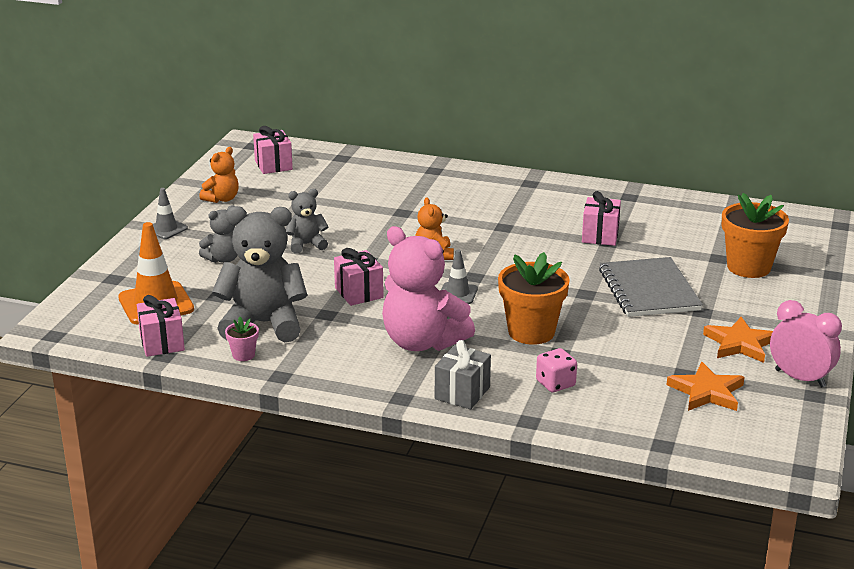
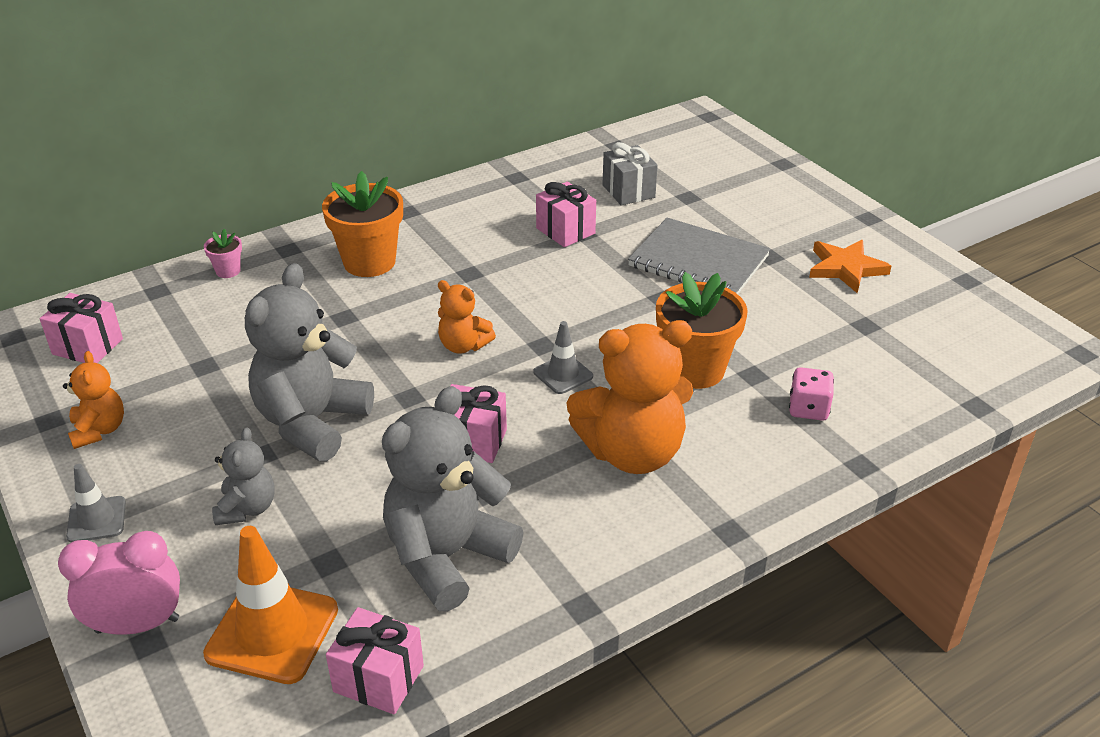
camera: 50 degrees left, 10 degrees up
(243, 355) = (498, 614): pink flower pot -> pink flower pot (228, 271)
(306, 245) = (312, 422): grey teddy bear -> grey teddy bear, size x1.95
(422, 342) = (632, 453): pink teddy bear -> orange teddy bear
(462, 393) = (765, 481): grey gift -> grey gift (628, 191)
(706, 392) = (909, 330): orange star -> none
(748, 267) = (723, 192): orange flower pot -> orange flower pot (369, 262)
(800, 378) = (933, 272): pink clock -> pink clock (137, 625)

